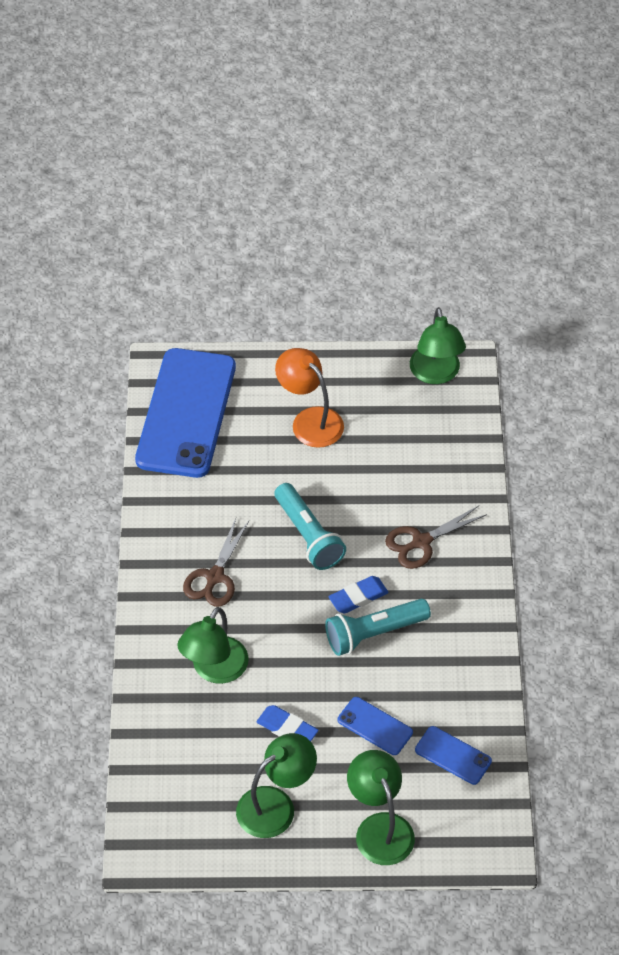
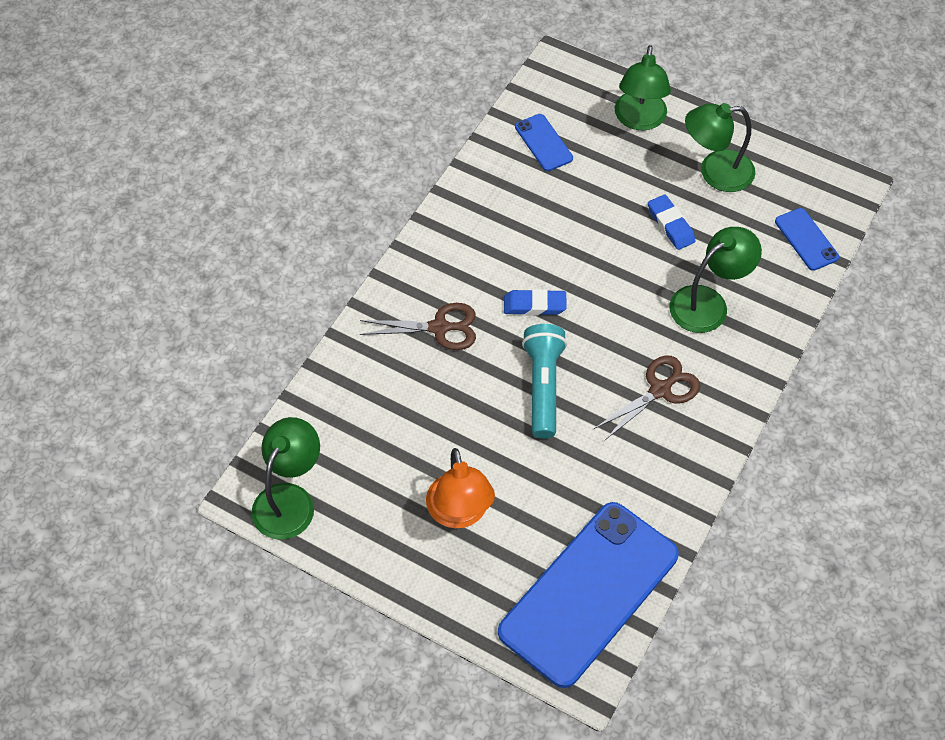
camera: 150 degrees left, 5 degrees up
(374, 633) = (542, 267): turquoise flashlight -> none
(375, 726) = (593, 193): blue phone -> blue phone (806, 239)

